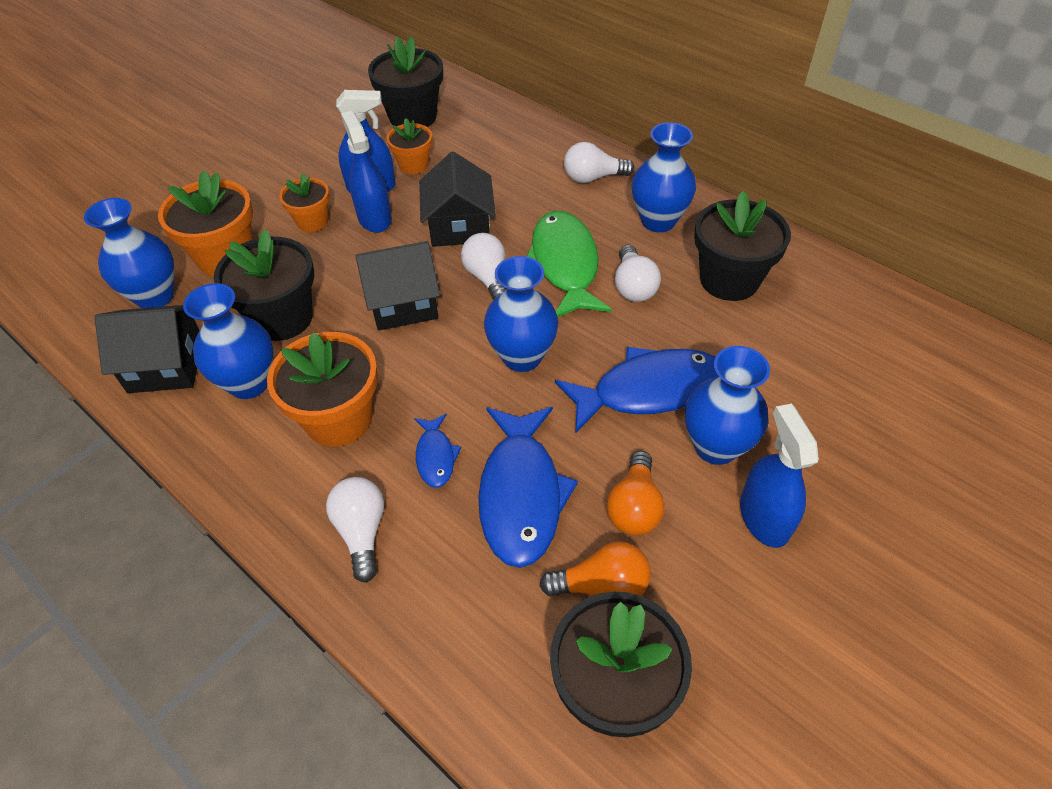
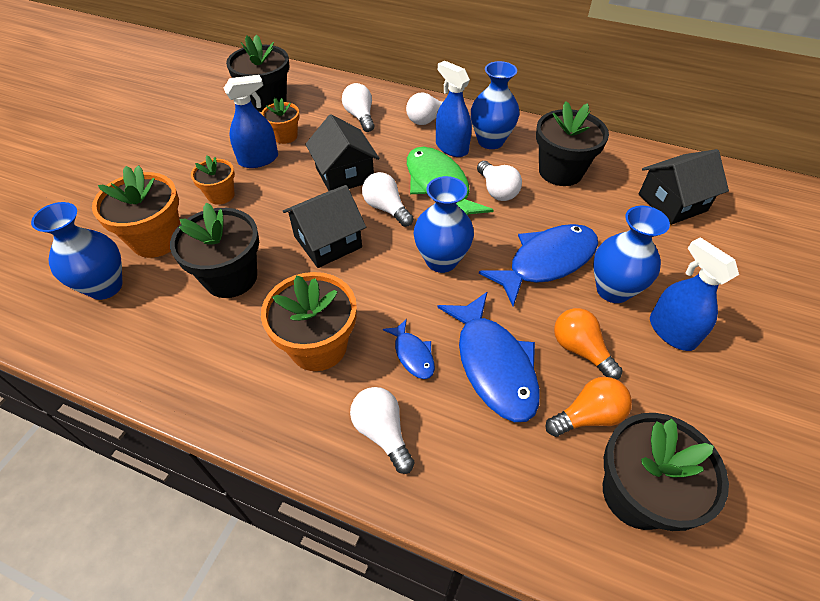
camera: 20 degrees left, 0 degrees up
(166, 365) = (142, 341): black house -> black house (672, 202)
(249, 383) = (226, 337): blue vase -> none
(374, 218) = (272, 182): blue spray bottle -> blue spray bottle (451, 147)
(512, 157) = (360, 117): none -> white light bulb
(634, 507) = (580, 350): orange light bulb -> orange light bulb turned 150 degrees clockwise

